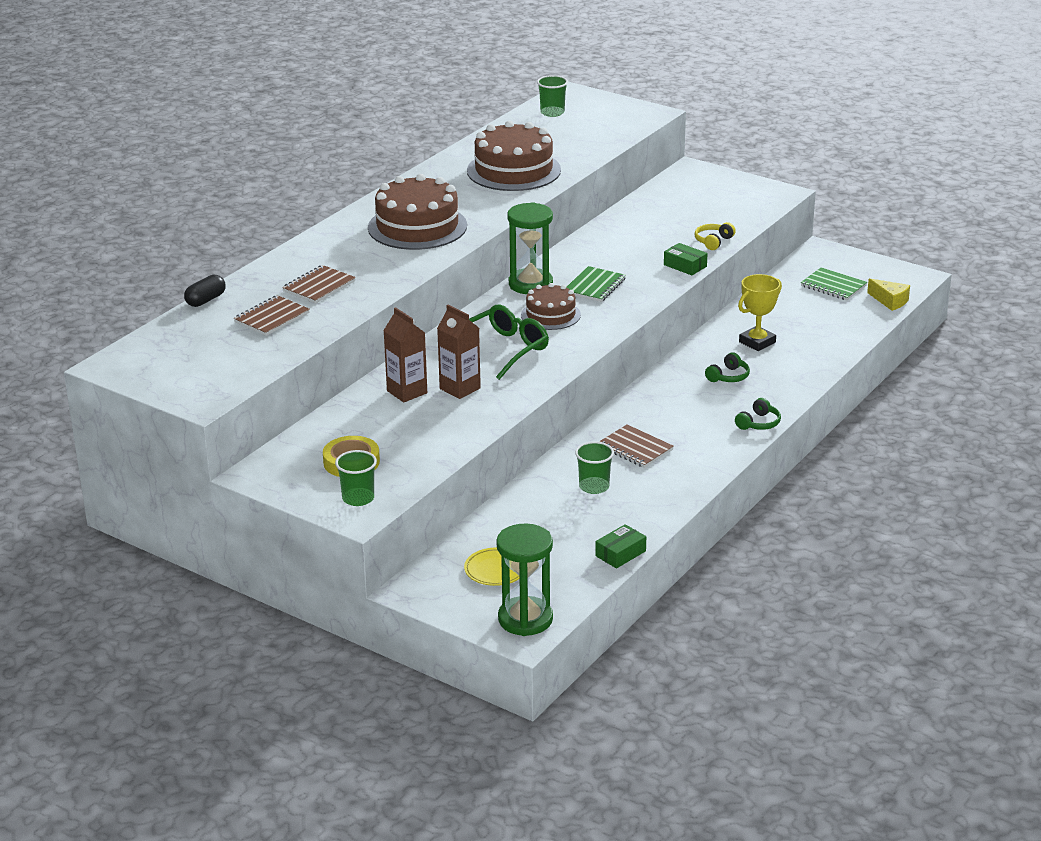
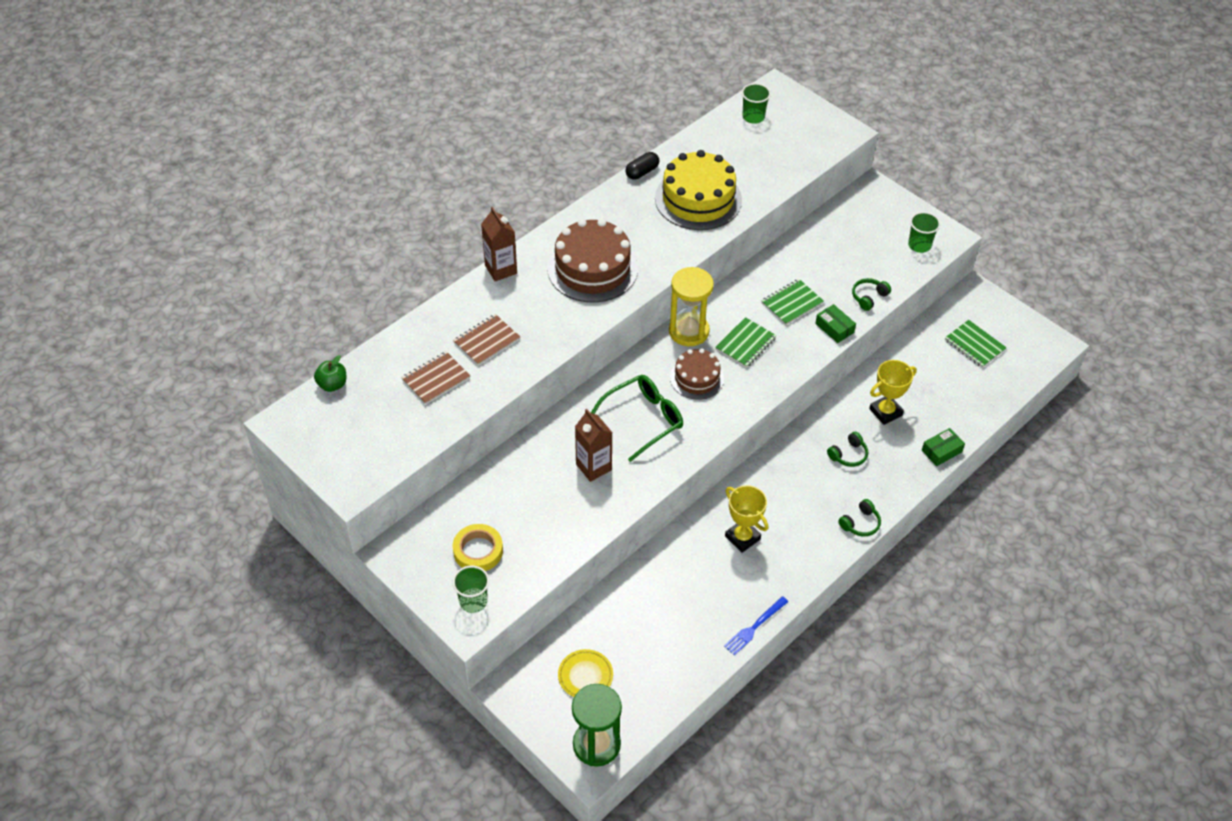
camera: 10 degrees right, 20 degrees up
(157, 334) = (332, 384): none -> green apple
(205, 300) = (384, 344): black capsule -> black capsule (642, 172)
(407, 392) = (546, 463): brown carton -> brown carton (501, 269)
(513, 170) = (698, 199): brown cake -> yellow cake
(530, 284) = (688, 331): green hourglass -> yellow hourglass
(594, 487) = (694, 582): green cup -> green cup (919, 245)
(620, 553) = (697, 675): green box -> green box (941, 451)
(634, 254) = (792, 303): none -> green notebook
(635, 448) = (742, 538): brown notebook -> yellow trophy
(671, 511) = (754, 627): none -> blue fork
(713, 241) = (869, 297): yellow headphones -> green headphones
(890, 301) = (1022, 375): yellow cheese -> none

